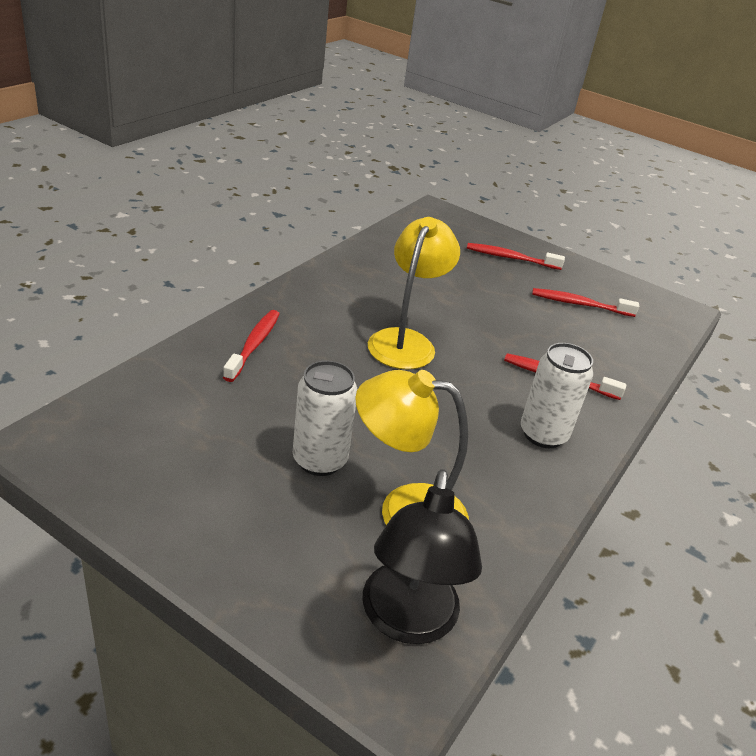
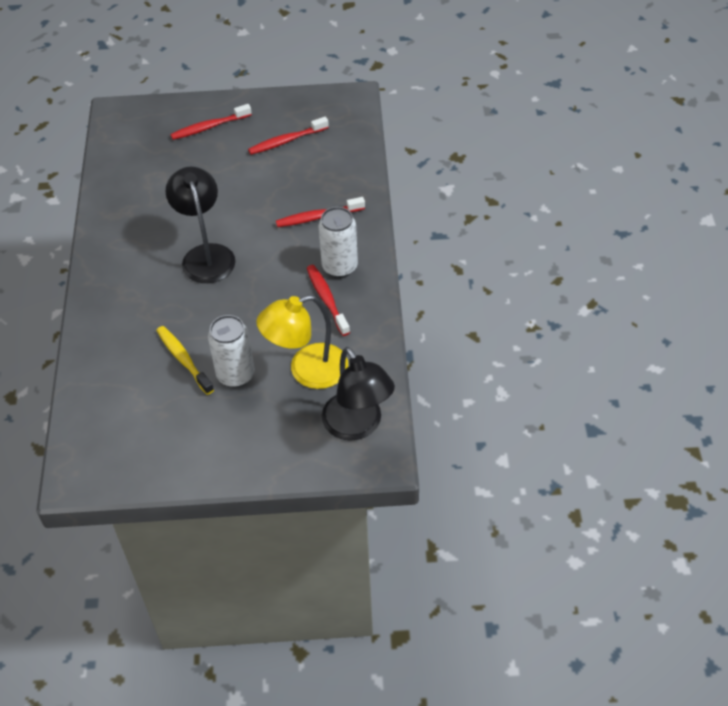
camera: 30 degrees left, 15 degrees up
(254, 345) = (118, 327): red toothbrush -> red toothbrush (327, 299)
(282, 410) = (183, 359): none -> yellow toothbrush
(406, 341) = (206, 255): yellow lamp -> black lamp

